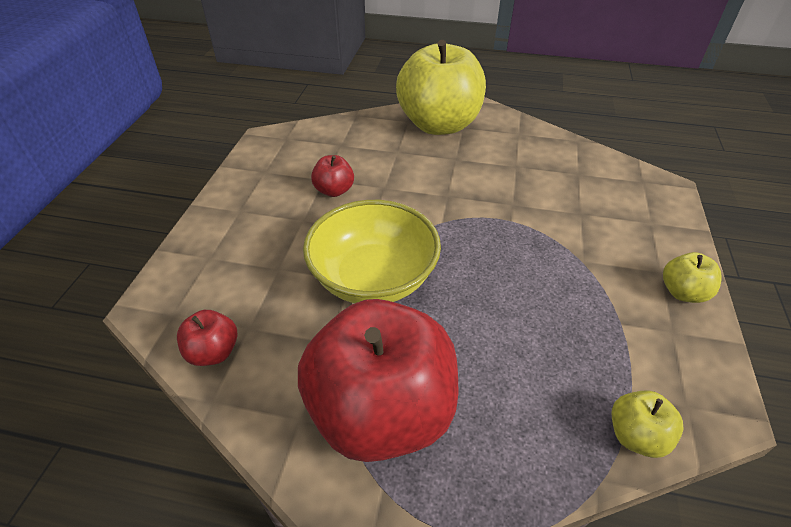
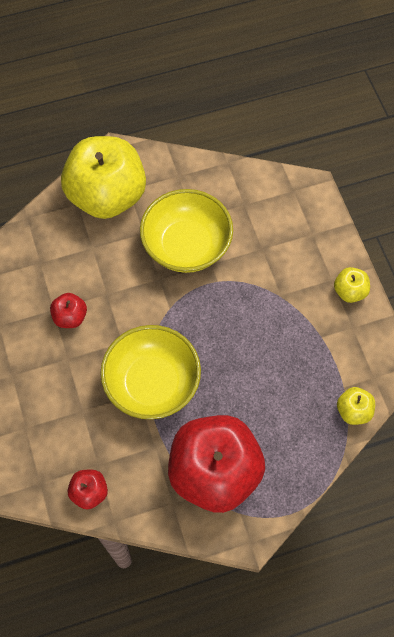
camera: 30 degrees left, 20 degrees up
(494, 182) = (186, 245): none -> yellow bowl

